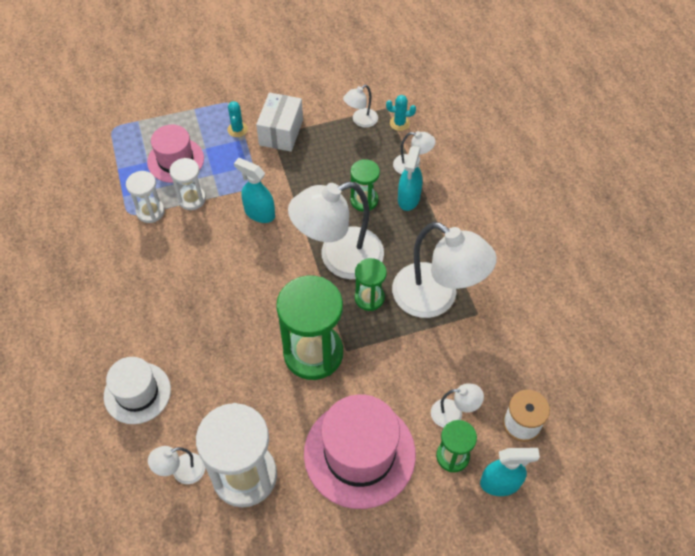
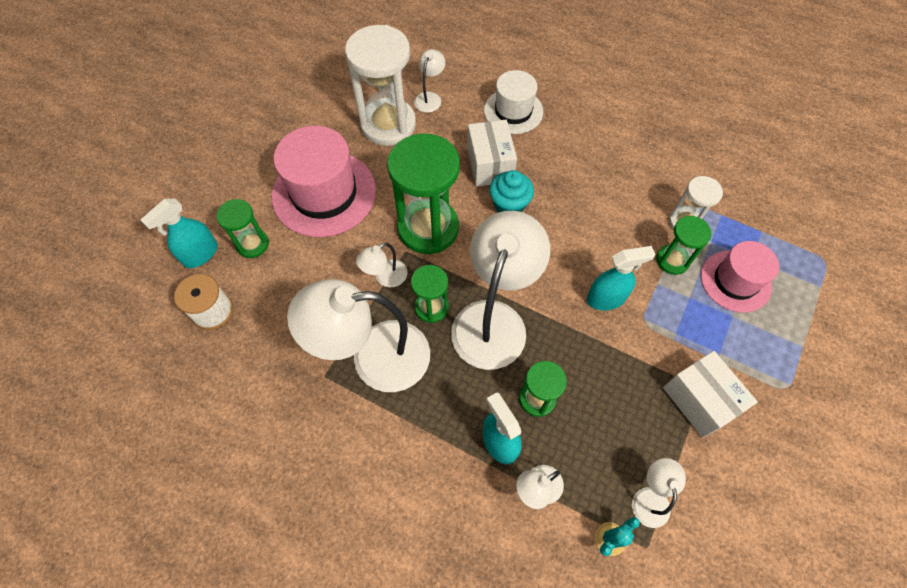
camera: 135 degrees right, 5 degrees up
(192, 199) = (672, 260): white hourglass -> green hourglass
(213, 363) = (490, 164): none -> white box
(237, 129) = (737, 363): turquoise cactus -> none
(239, 320) = (509, 205): none -> turquoise cupcake
(453, 414) = (276, 274): white lamp -> white lamp (385, 277)

